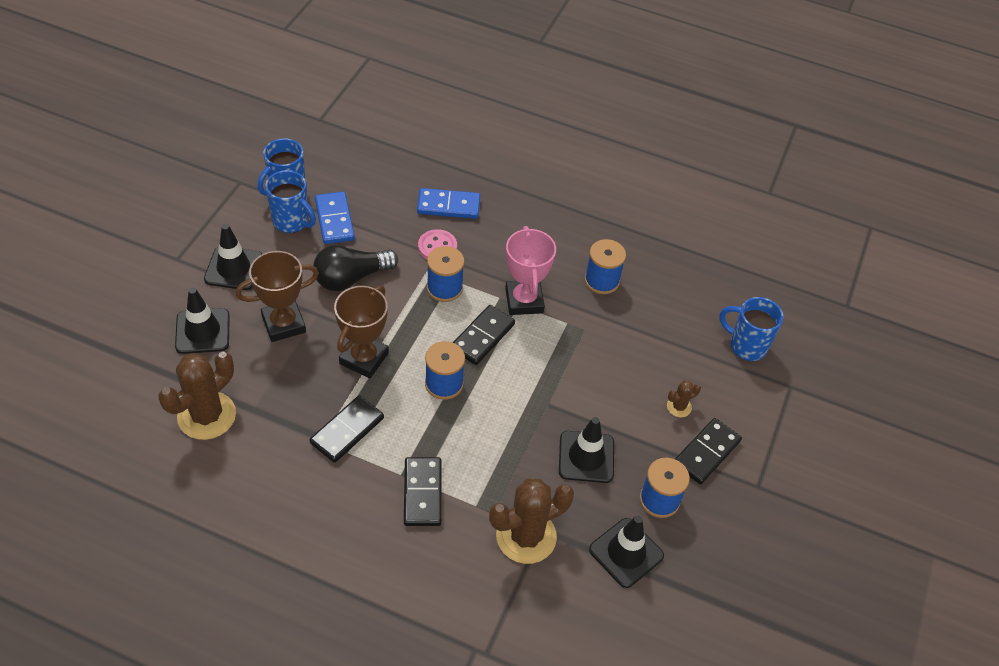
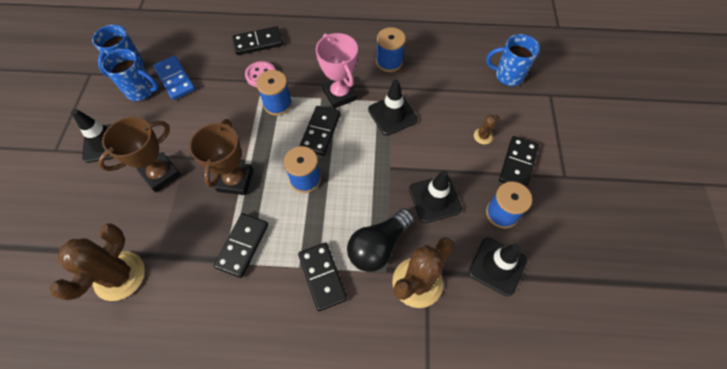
camera: 15 degrees left, 10 degrees up
(202, 331) = (94, 203): black traffic cone -> black traffic cone (392, 115)
(351, 278) = (203, 120): black light bulb -> black light bulb (378, 246)
(448, 206) = (258, 42): blue domino -> black domino

